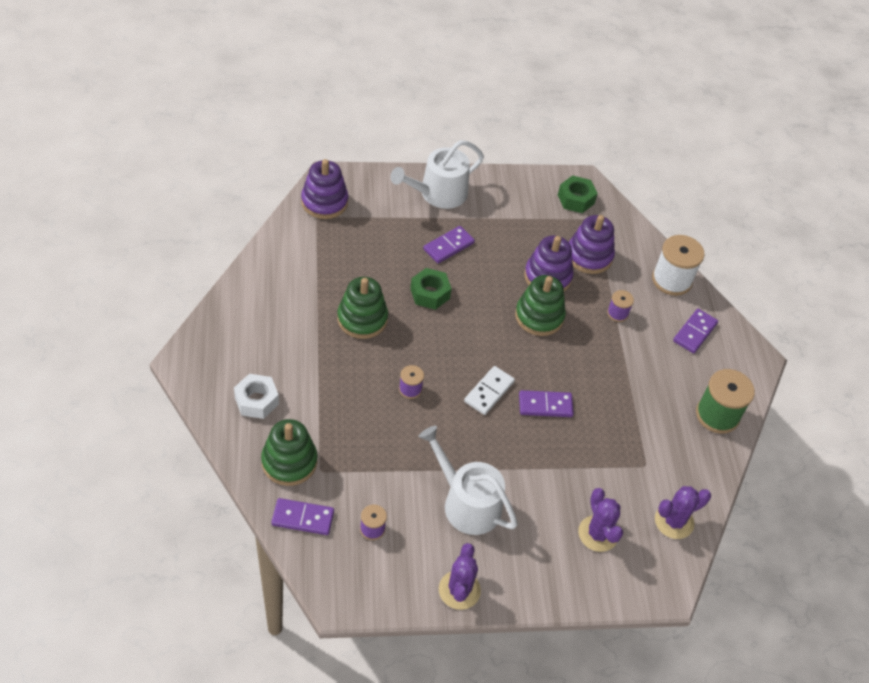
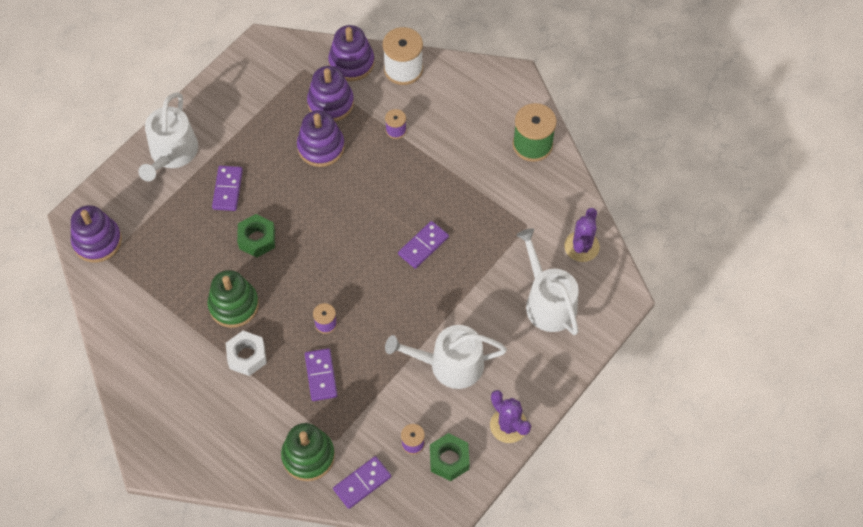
camera: 40 degrees left, 10 degrees up
(256, 401) = (235, 438): white nut -> white nut (247, 356)
(489, 392) = (378, 273): white domino -> none
(539, 316) = (348, 183): green stacking toy -> none
(576, 199) = (273, 65): green nut -> green nut (449, 460)
(598, 534) = (547, 301): purple cactus -> white watering can
(636, 244) = (351, 62): none -> purple stacking toy
(694, 332) = (458, 96): purple domino -> purple domino (321, 375)

